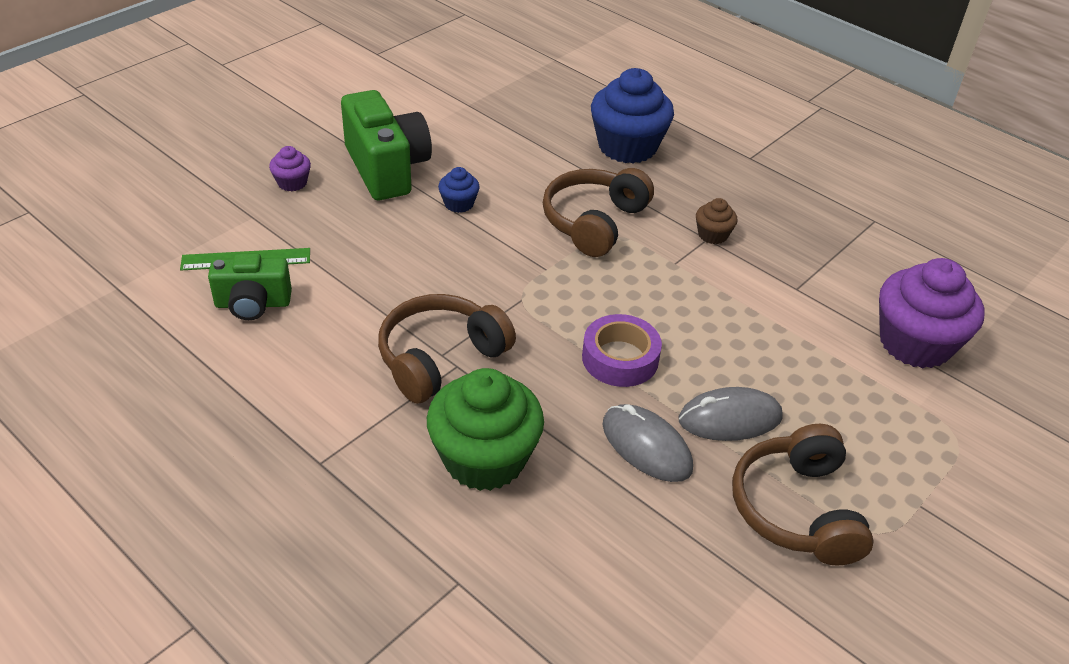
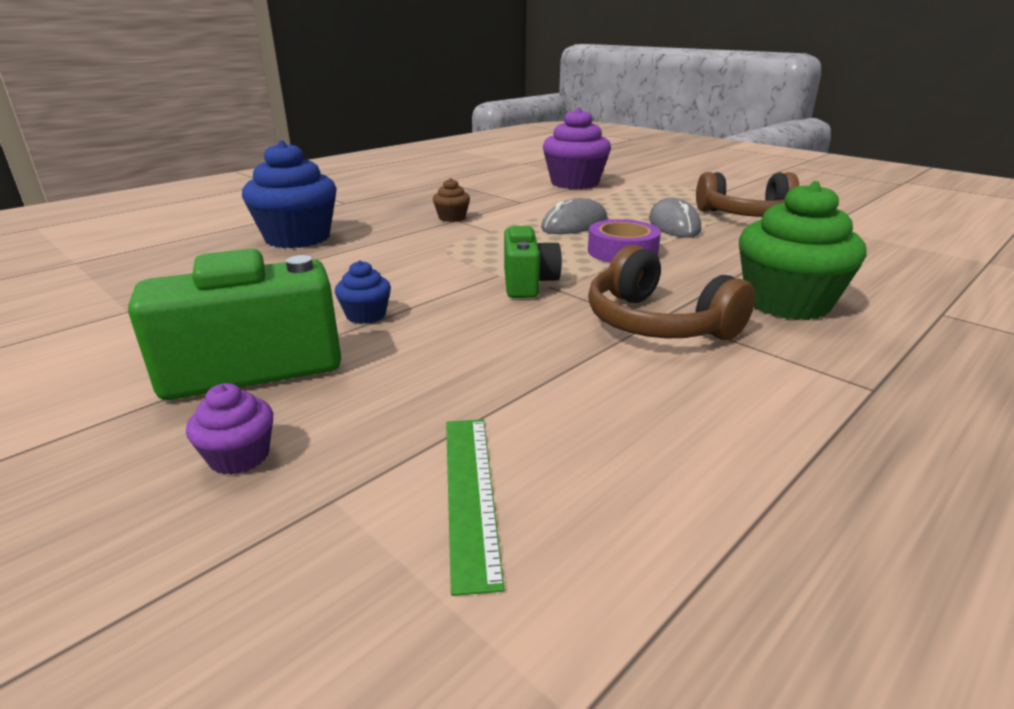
camera: 85 degrees left, 15 degrees down
(253, 304) = (594, 472): green camera -> green camera (527, 283)
(594, 222) = (423, 254): brown headphones -> none
(646, 446) = (721, 247): grey mouse -> grey mouse (574, 224)

